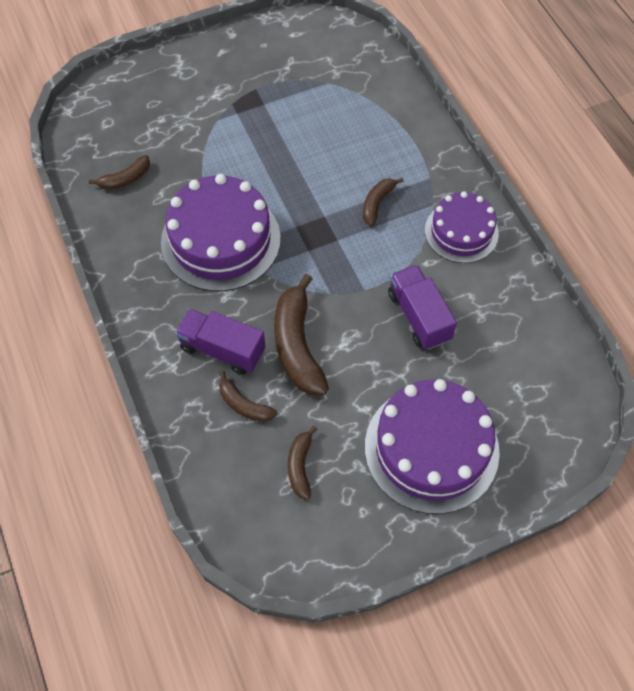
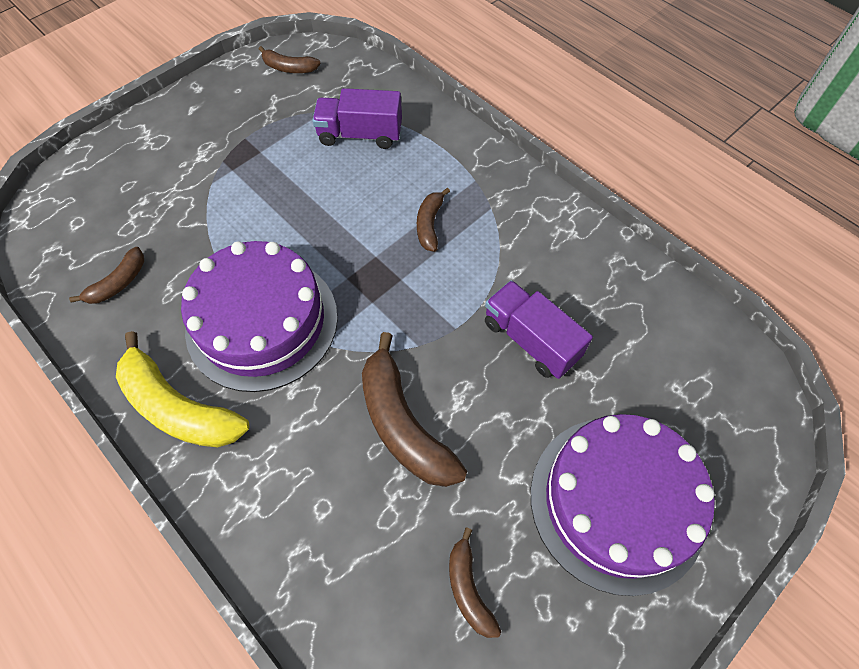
camera: 20 degrees left, 0 degrees up
(142, 282) = (178, 407): none -> yellow banana
(222, 349) = (311, 462): purple truck -> purple truck (360, 135)
(244, 405) = (365, 528): brown banana -> brown banana (289, 68)
(461, 232) = (534, 228): purple cake -> none

